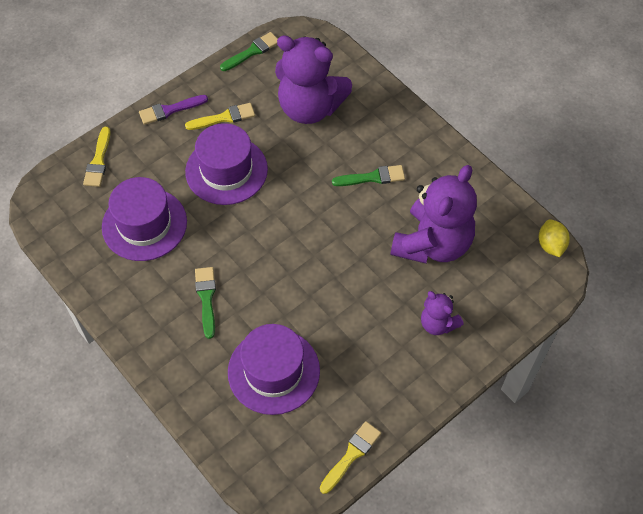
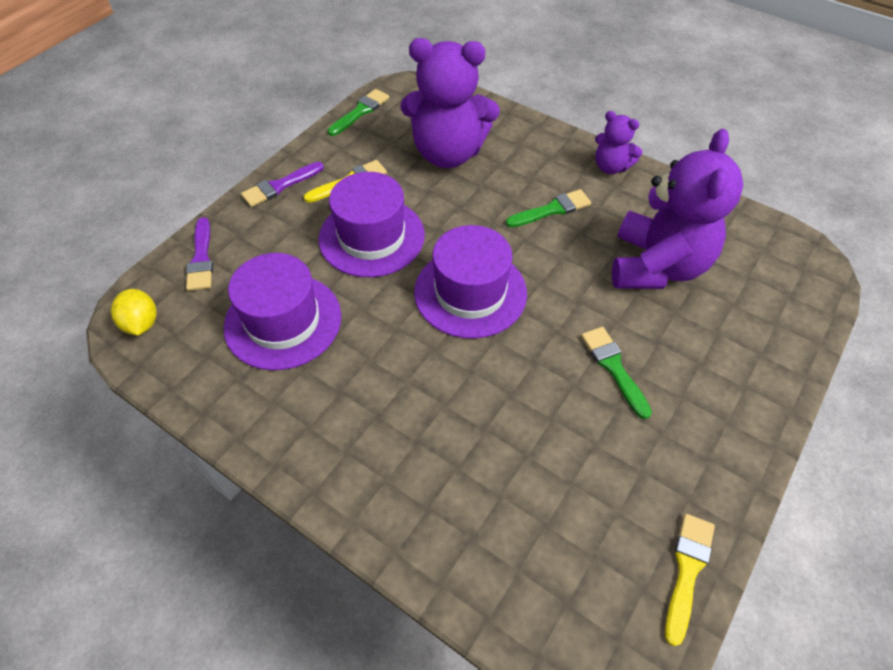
camera: 15 degrees left, 5 degrees down
(98, 161) = (201, 259): yellow brush -> purple brush
(206, 298) = (397, 396): green brush -> green brush (613, 367)
(273, 371) = (526, 474): purple hat -> purple hat (470, 292)
(438, 323) = (711, 358): purple teddy bear -> purple teddy bear (611, 167)
(550, 245) = (791, 239): yellow lemon -> yellow lemon (141, 323)

